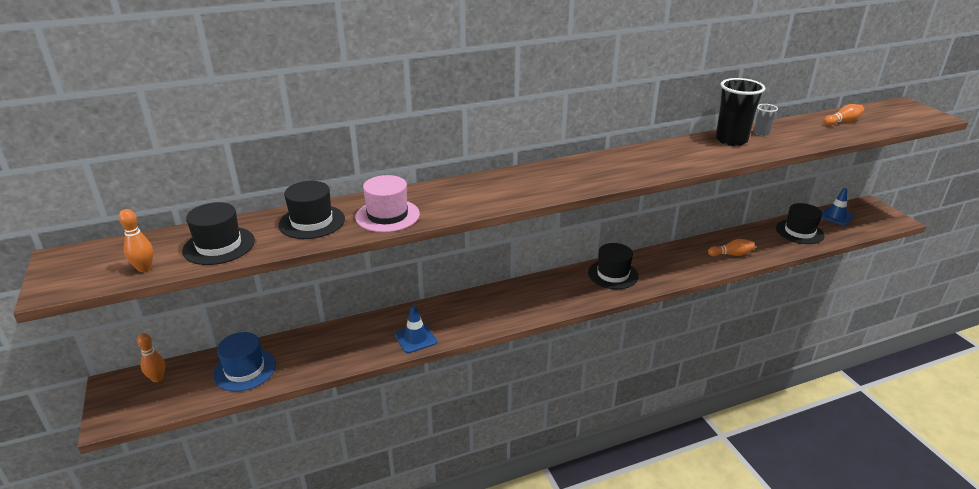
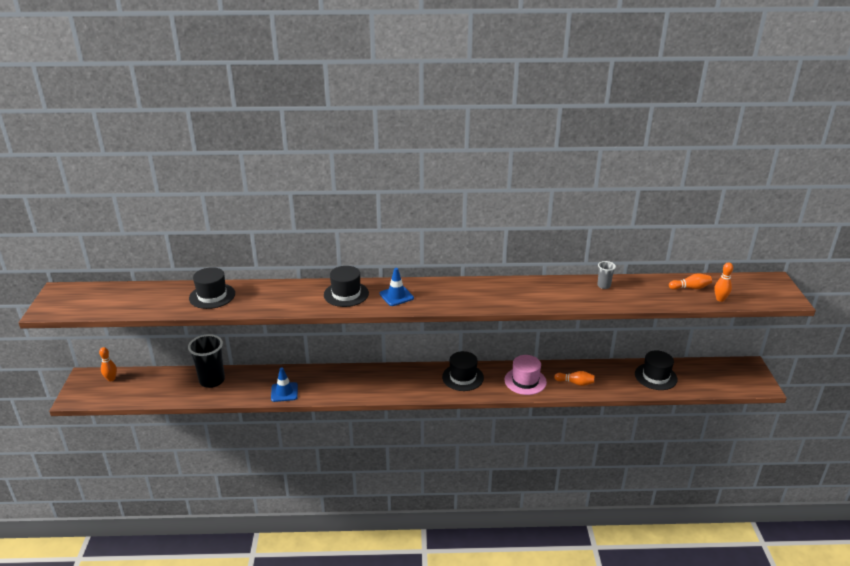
camera: 20 degrees right, 0 degrees up
(144, 268) = (98, 308): orange bowling pin -> orange bowling pin (720, 299)
(219, 246) = (147, 301): black hat -> black hat (346, 294)
(244, 370) = (164, 386): blue hat -> none
(387, 215) = (262, 301): pink hat -> pink hat (525, 381)
(731, 140) = (570, 287): black cup -> black cup (212, 380)
(836, 216) = (704, 370): blue traffic cone -> blue traffic cone (396, 296)

